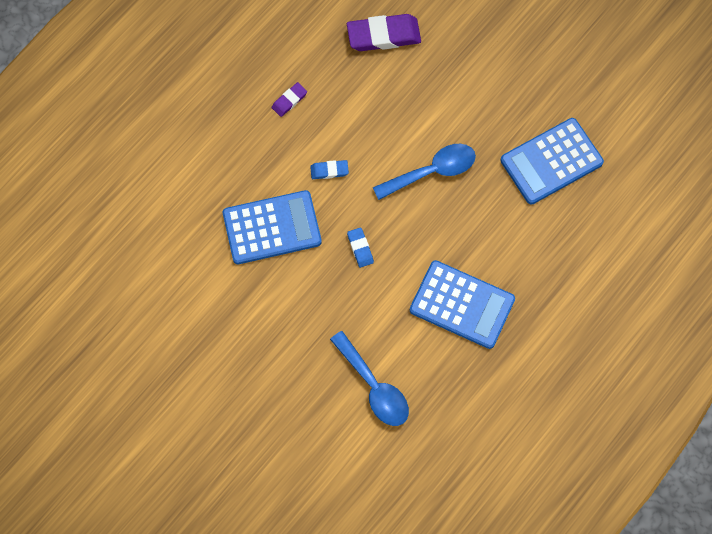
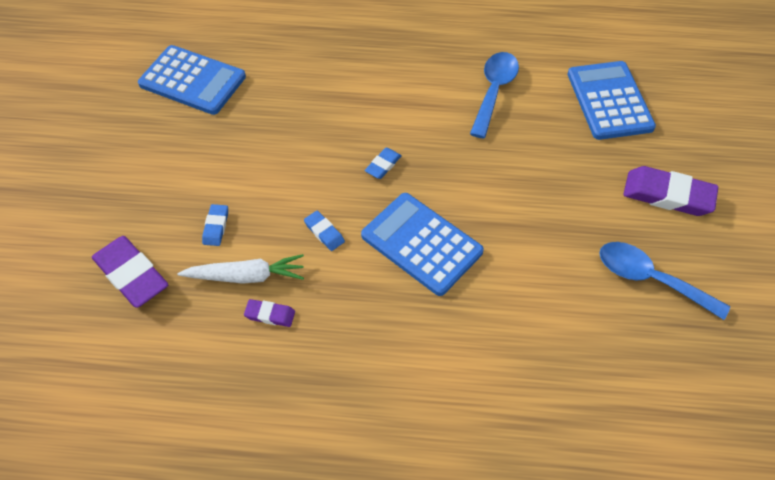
camera: 125 degrees left, 15 degrees down
(180, 434) = (668, 195): none -> purple eraser
(330, 102) = (246, 276): none -> white carrot
(386, 105) = (216, 227): none -> blue eraser
(432, 171) = (264, 154): blue spoon -> blue spoon (650, 279)
(462, 305) = (374, 74): blue calculator -> blue calculator (609, 101)

